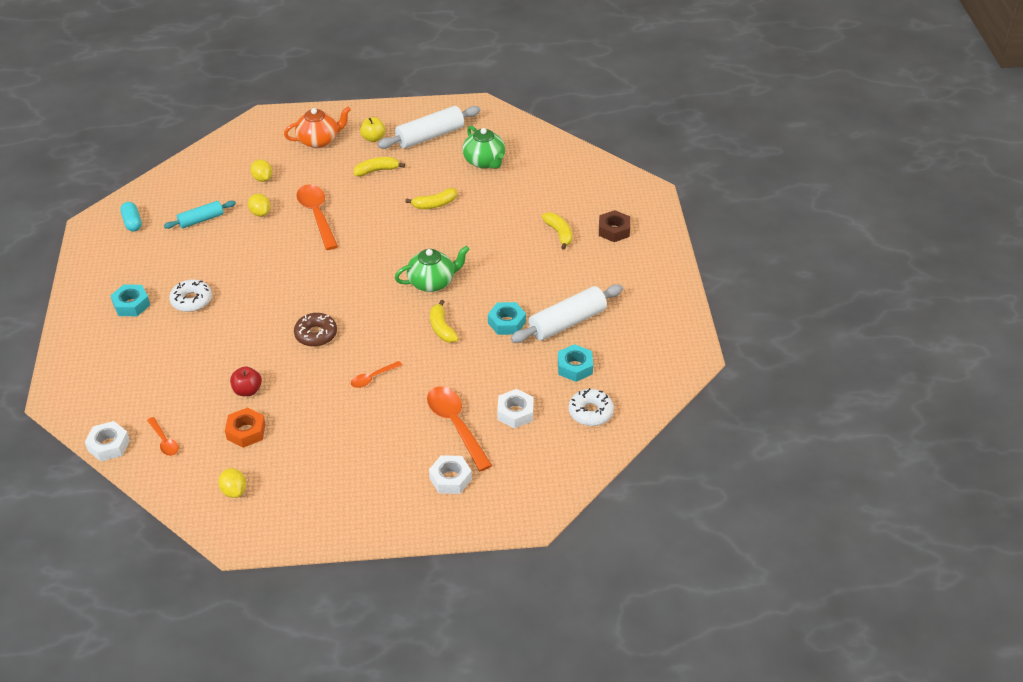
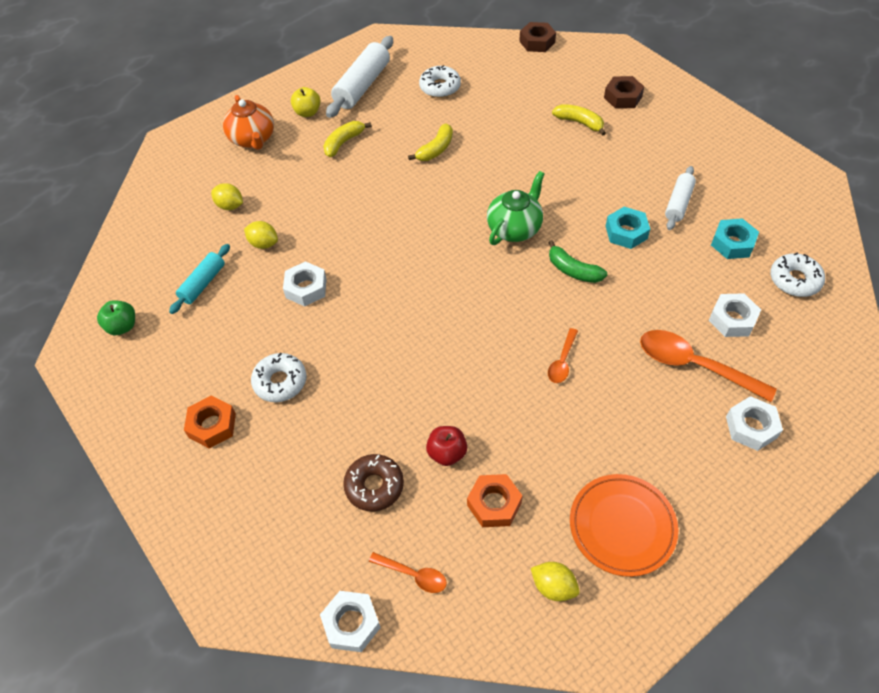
camera: 30 degrees left, 10 degrees up
(131, 304) = (212, 425): turquoise nut -> orange nut
(132, 222) = (122, 326): turquoise capsule -> green apple
(259, 253) = (306, 288): none -> white nut
(307, 484) = (622, 526): none -> orange plate
(316, 334) = (456, 346): brown donut -> brown donut (374, 486)
(317, 215) = (327, 217): orange spoon -> none
(319, 140) = (253, 139): orange teapot -> orange teapot turned 120 degrees clockwise
(442, 328) = (573, 270): yellow banana -> green banana
(484, 162) = (440, 87): green teapot -> white donut
(567, 322) = (678, 203): white rolling pin -> white rolling pin, size x0.60
(594, 160) = (537, 42): none -> brown nut

